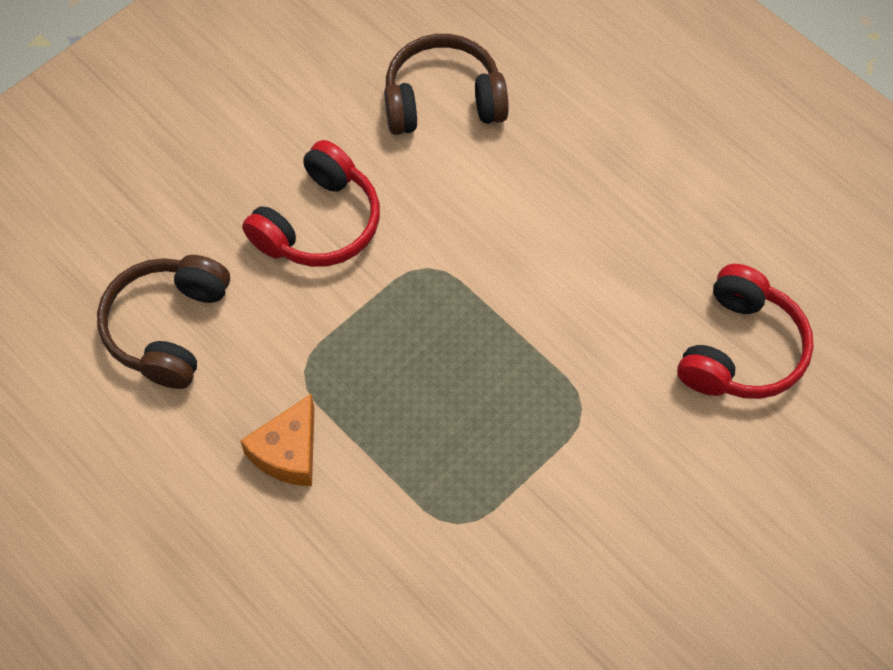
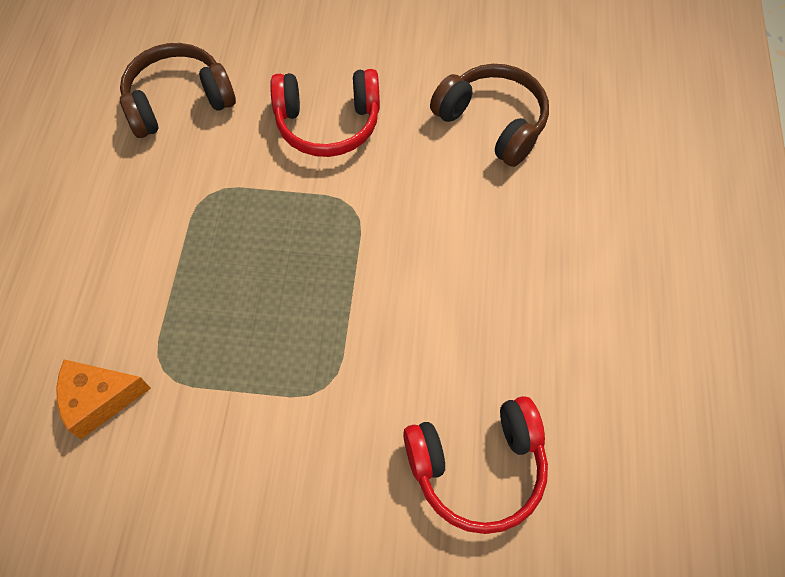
camera: 50 degrees right, 0 degrees up
(288, 452) = (140, 228): orange cheese -> orange cheese (99, 399)

